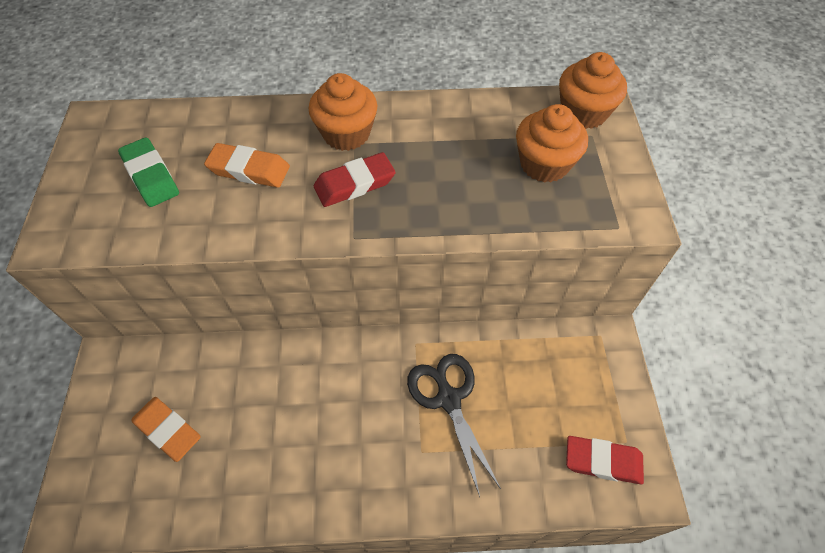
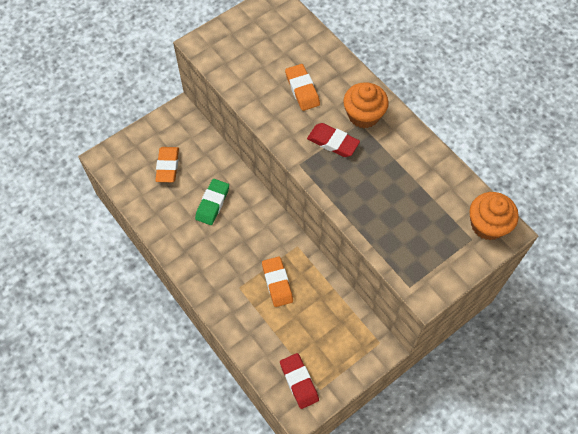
camera: 55 degrees right, 5 degrees up
(151, 176) = (263, 52): green eraser -> green eraser (212, 203)
(449, 399) = (277, 283): black scissors -> orange eraser
(544, 164) = (425, 225): orange cupcake -> none

